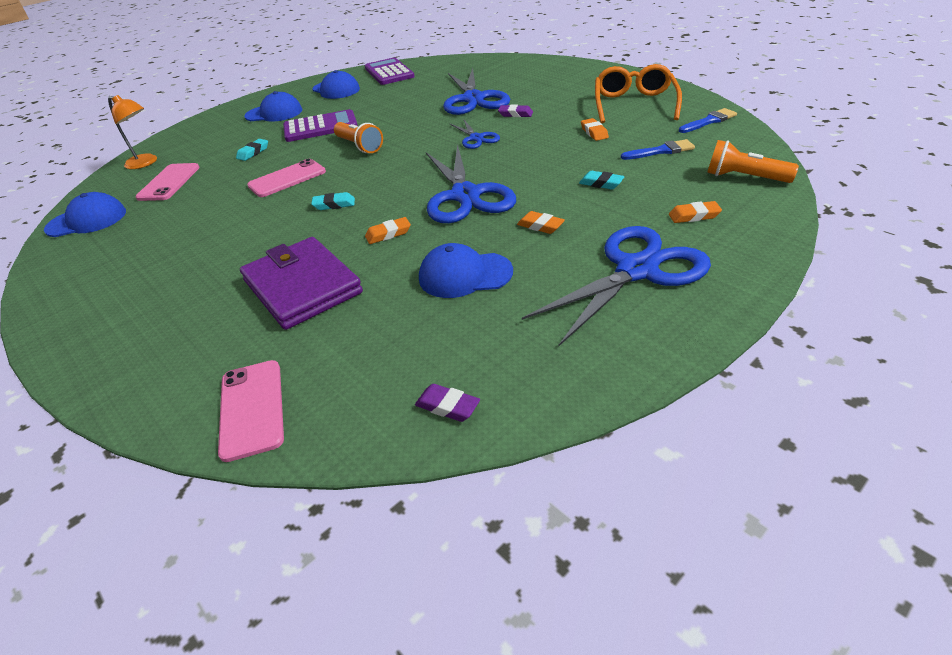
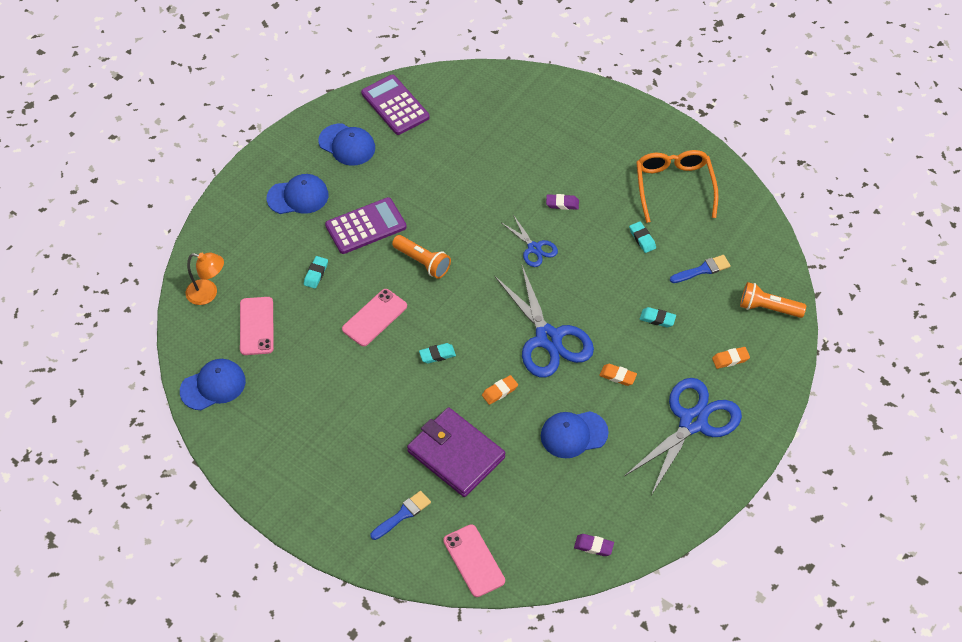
camera: 15 degrees left, 15 degrees up
(473, 99) = (511, 171): blue scissors -> none
(594, 132) = (642, 239): orange eraser -> turquoise eraser
(709, 121) = (742, 220): blue brush -> blue brush (403, 514)

